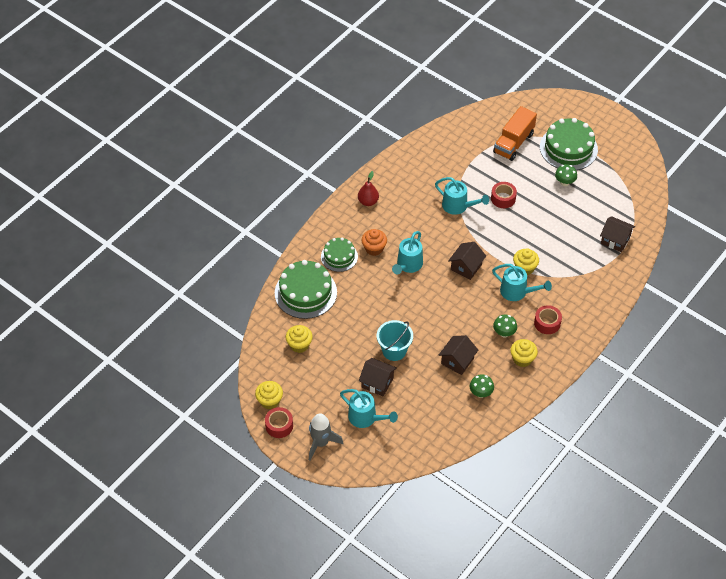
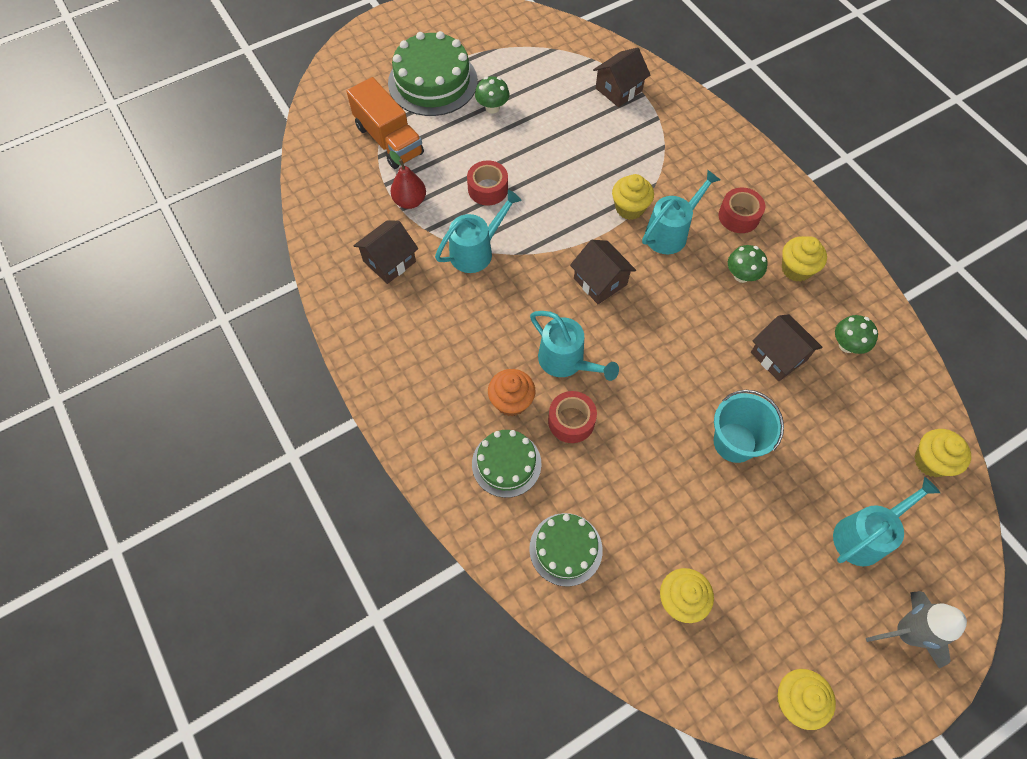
camera: 70 degrees left, 10 degrees up
(279, 426) = (855, 700): red tape -> red tape (571, 421)
(305, 292) = (565, 549): green cake -> green cake, size x0.60
(368, 201) = (407, 377): red pear -> red pear (410, 201)
(377, 382) = (794, 491): brown house -> brown house (389, 261)
(423, 443) = (931, 461): none -> yellow cupcake

